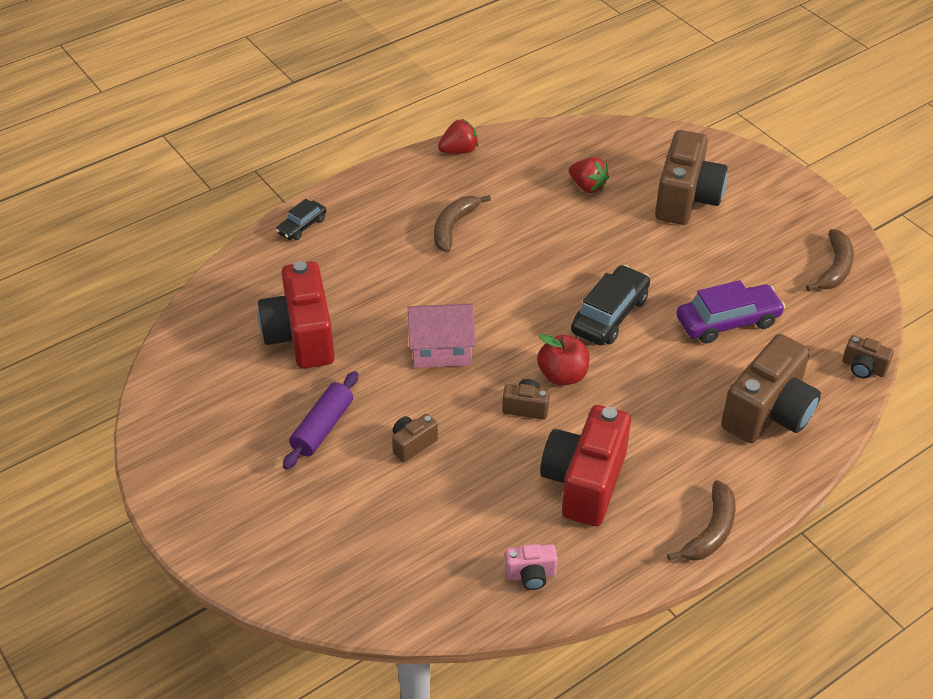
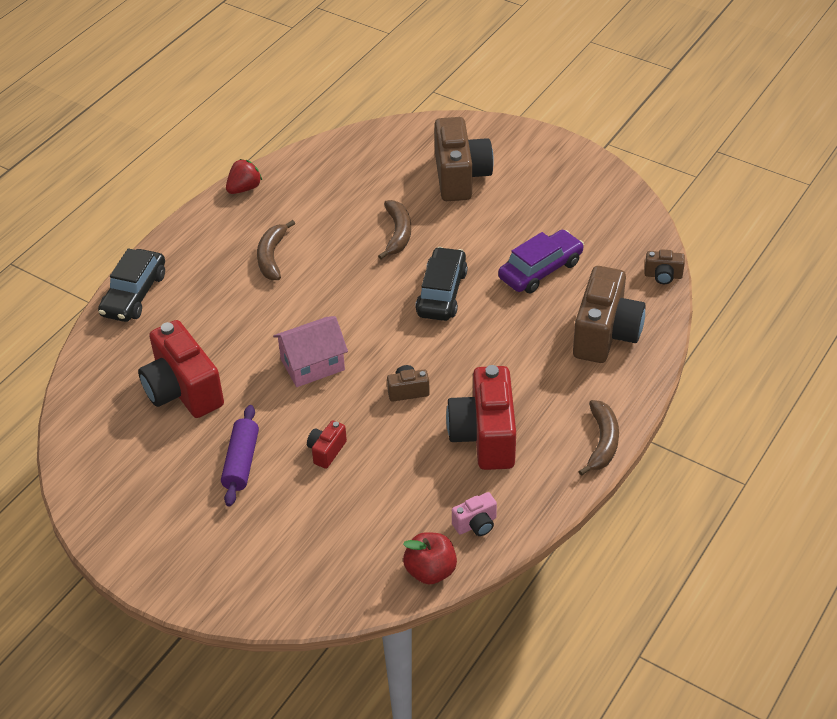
camera: 20 degrees left, 0 degrees up
(302, 226) = (134, 294): black car -> black car, size x1.75
(412, 444) = (326, 451): brown camera -> red camera
(562, 375) = (426, 355): red apple -> red apple (430, 571)
(587, 186) = (372, 189): red strawberry -> none
(834, 268) = (606, 201): brown banana -> brown banana (398, 234)

